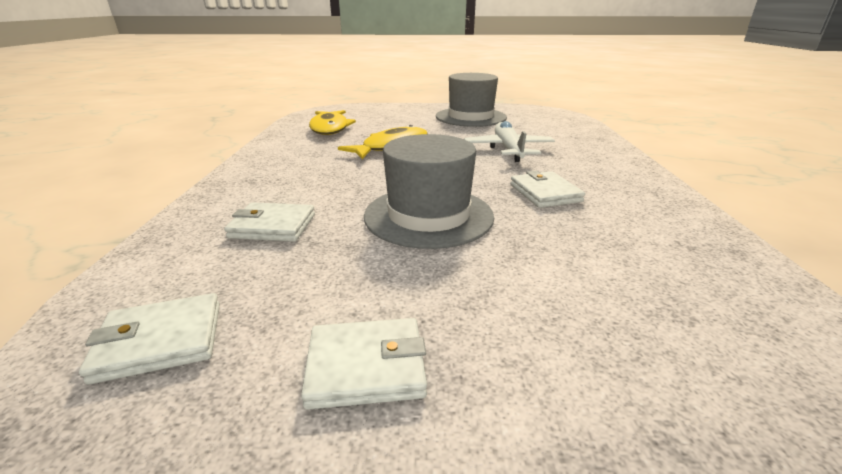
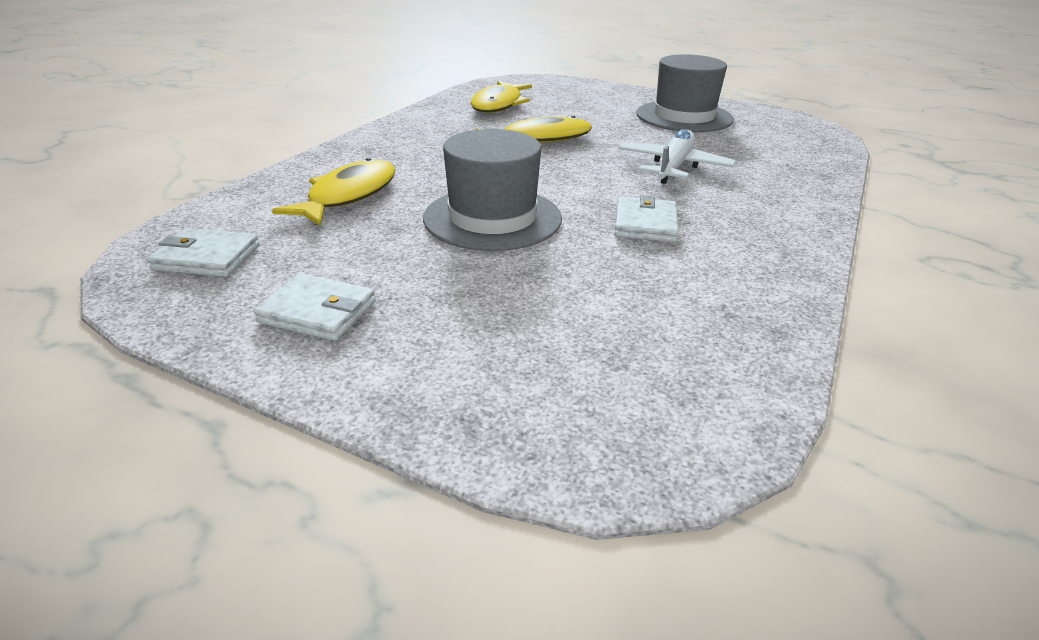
camera: 25 degrees right, 5 degrees up
(273, 226) = (348, 196): white wallet -> yellow fish

